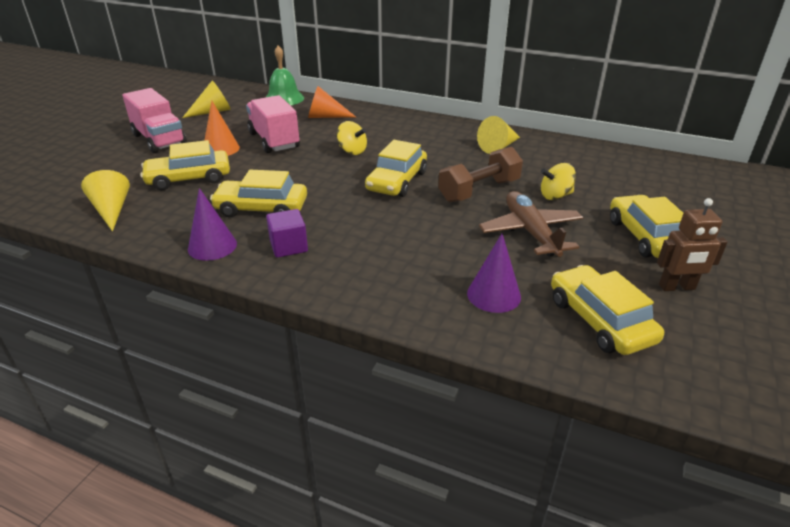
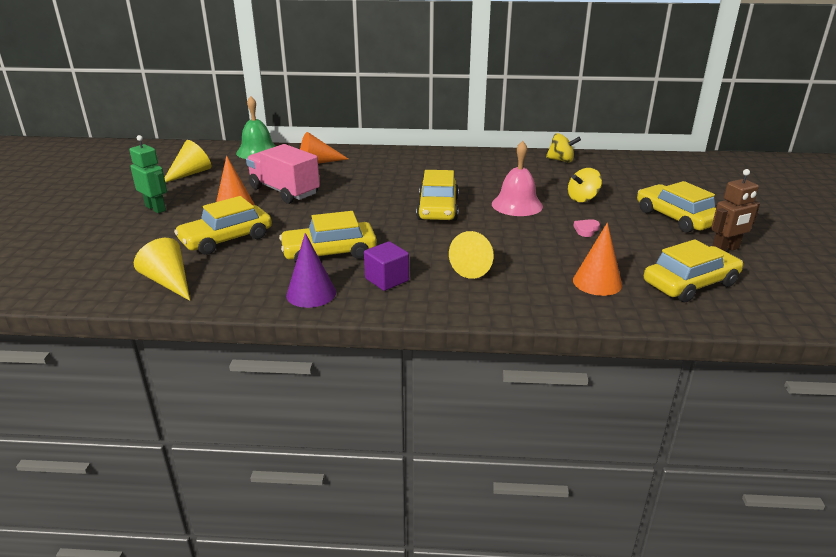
camera: 20 degrees left, 5 degrees down
(159, 140) = (156, 208): pink truck -> green robot
(352, 151) = (372, 189): yellow spinning top -> yellow spinning top (561, 160)
(479, 191) = (517, 205): brown dumbbell -> pink bell
(493, 295) = (597, 282): purple cone -> orange cone
(498, 147) = (503, 167): yellow cone -> yellow cone (476, 266)
(530, 232) = (586, 230): brown plane -> pink heart
(600, 320) = (690, 283): yellow car -> yellow car turned 105 degrees clockwise

